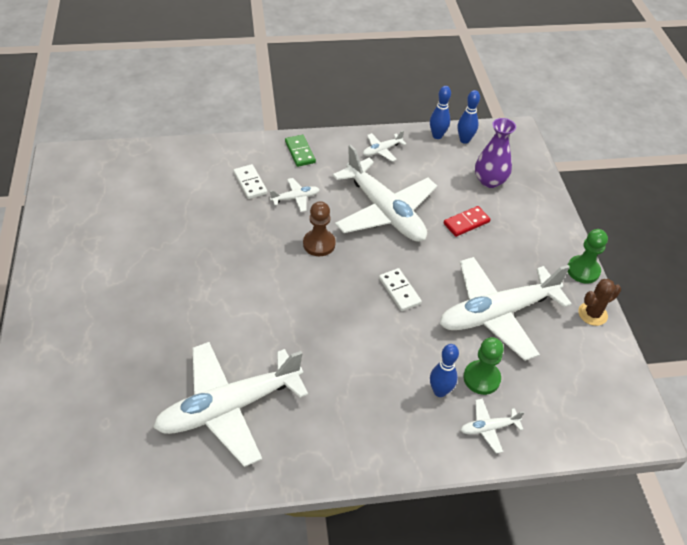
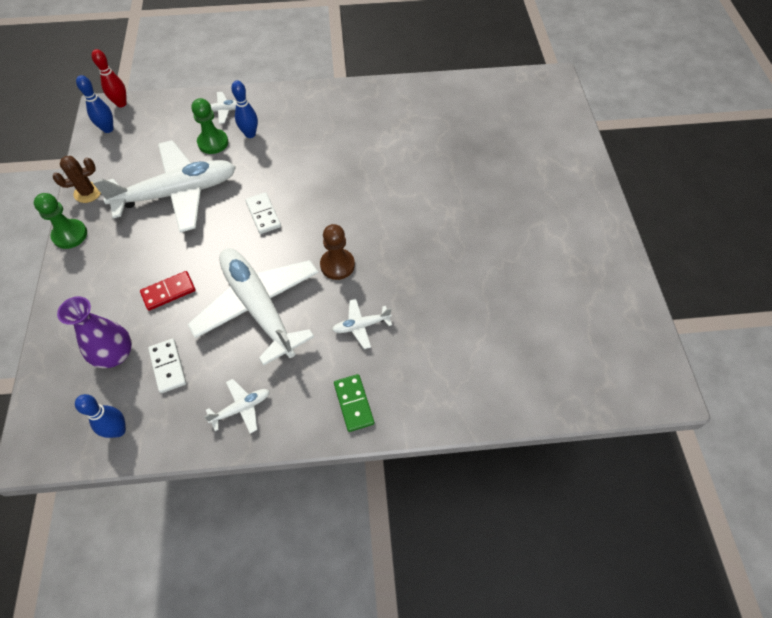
camera: 175 degrees left, 10 degrees up
(229, 408) = (416, 125): white plane -> none
(250, 183) = (416, 348): white domino -> white domino (168, 366)
(437, 136) = (155, 439): blue bowling pin -> blue bowling pin (108, 129)
(625, 439) = (121, 103): none -> red bowling pin

